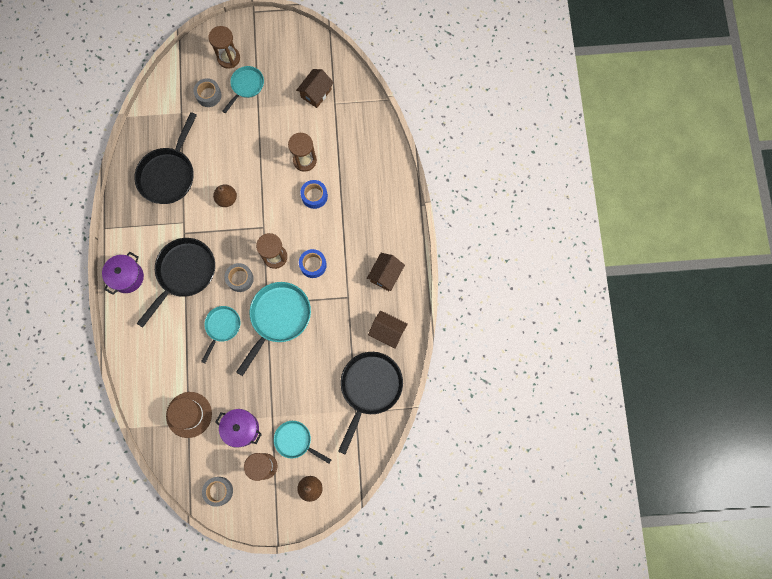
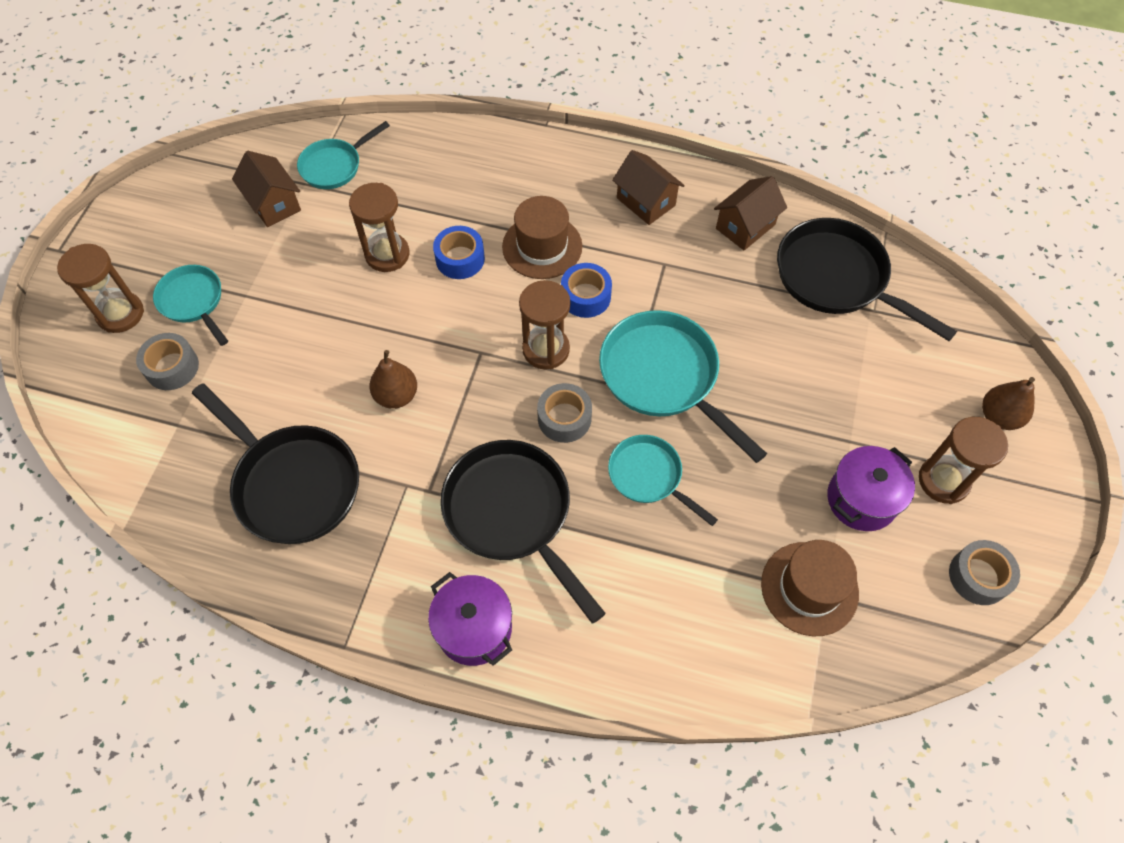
camera: 70 degrees left, 15 degrees down
(295, 441) = (905, 416): turquoise pan -> turquoise pan (334, 166)
(336, 233) = (542, 246): none -> brown hat

